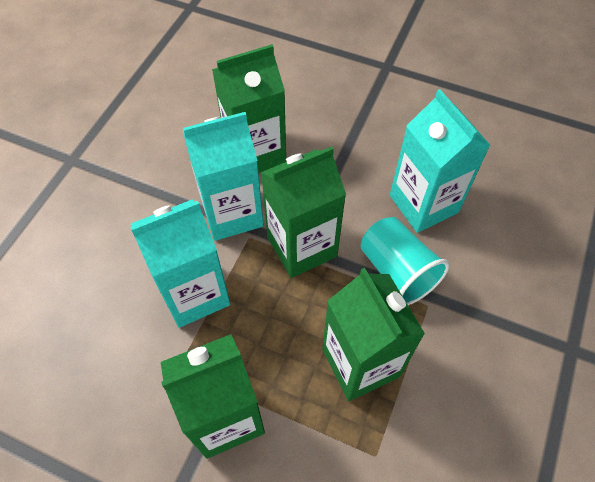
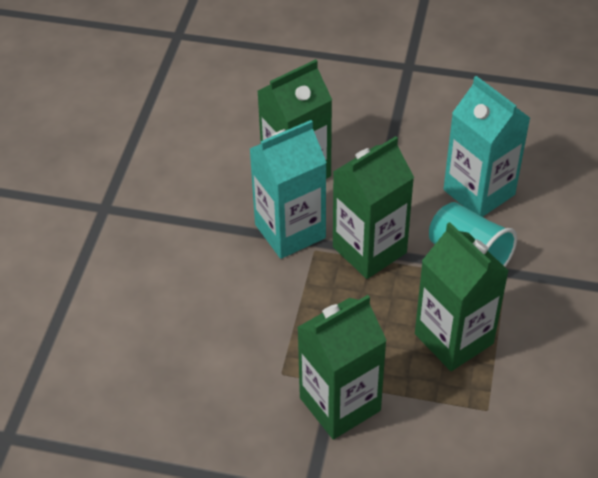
camera: 10 degrees left, 10 degrees down
(195, 293) = (276, 308): turquoise carton -> none

